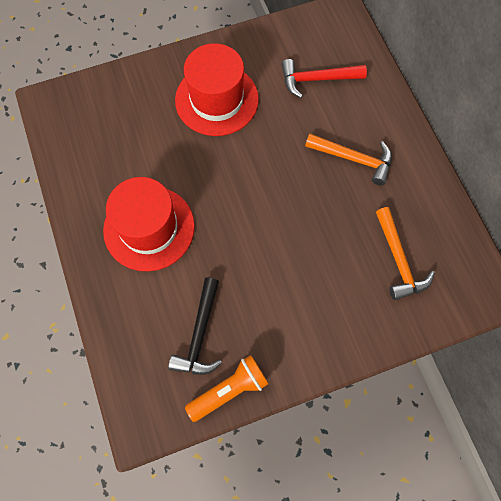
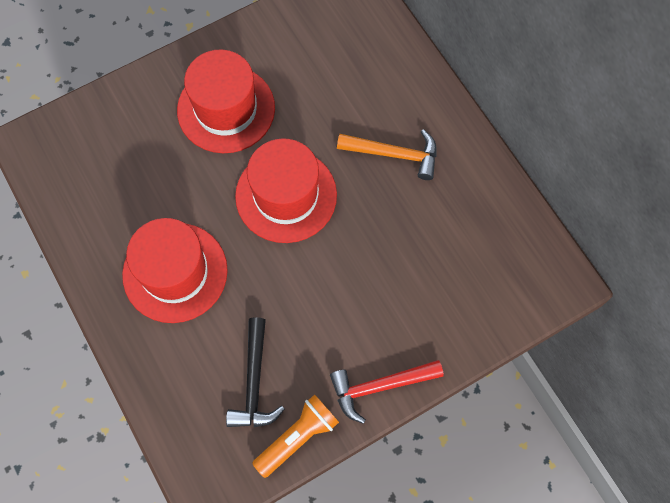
camera: 10 degrees left, 0 degrees up
(255, 179) = (286, 195): none -> red hat
(317, 79) = (338, 67): red hammer -> red hammer (379, 386)
(398, 260) = (461, 262): orange hammer -> none

